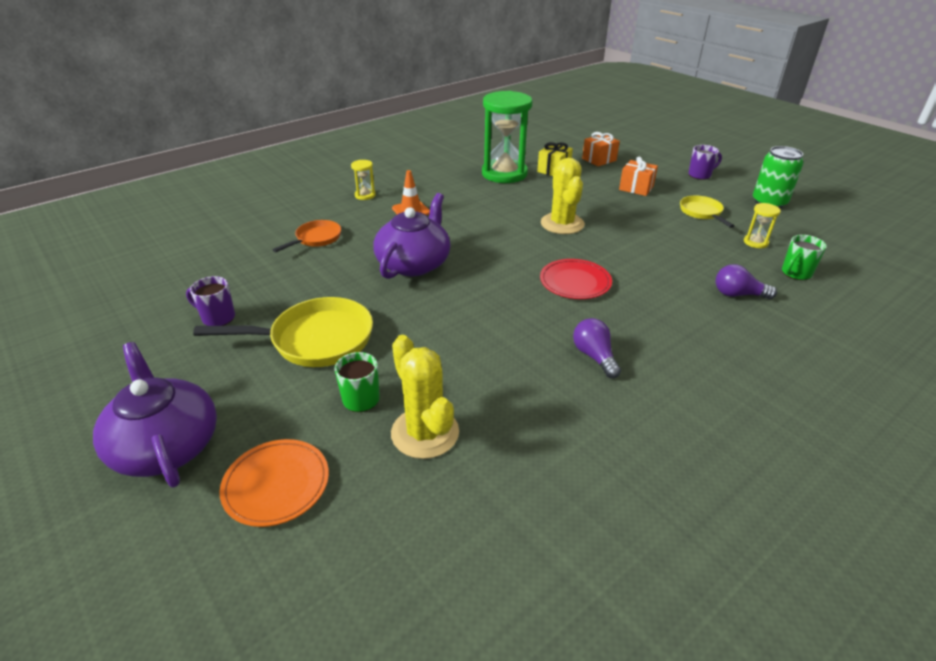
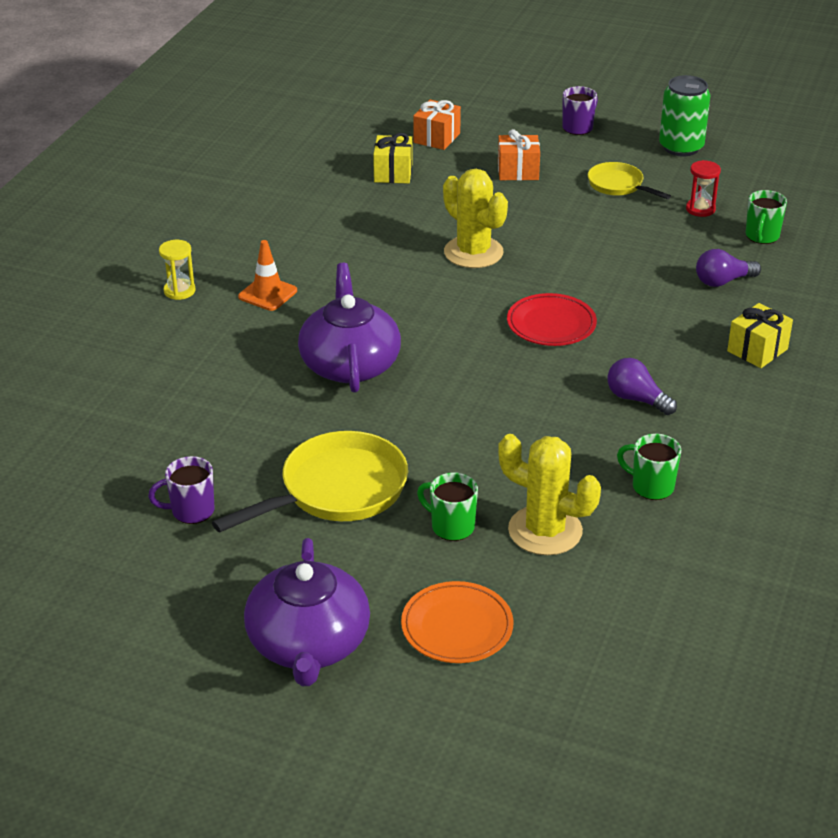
camera: 30 degrees left, 0 degrees up
(166, 445) = (308, 644): purple teapot -> purple teapot turned 120 degrees counterclockwise
(316, 239) = (188, 374): orange pan -> none
(504, 174) = (334, 198): green hourglass -> none
(545, 432) = (651, 486): none -> green mug
(731, 354) = (757, 350): none -> yellow gift
(755, 242) = (700, 209): yellow hourglass -> red hourglass

